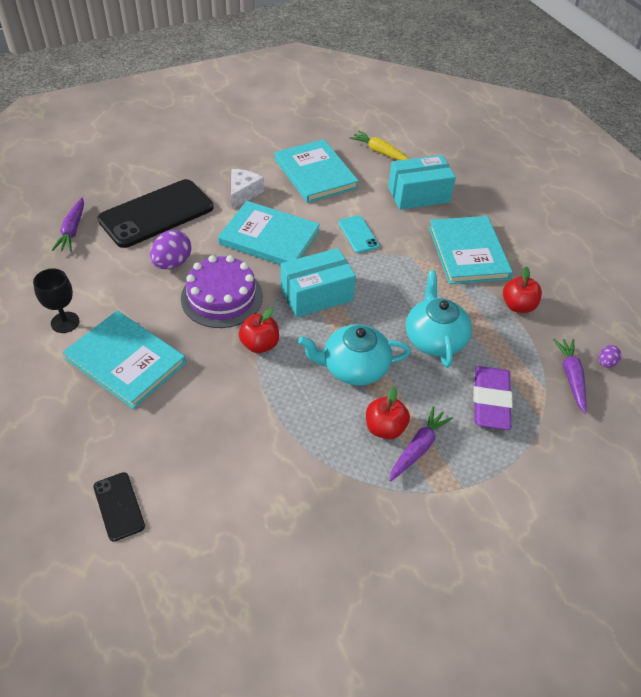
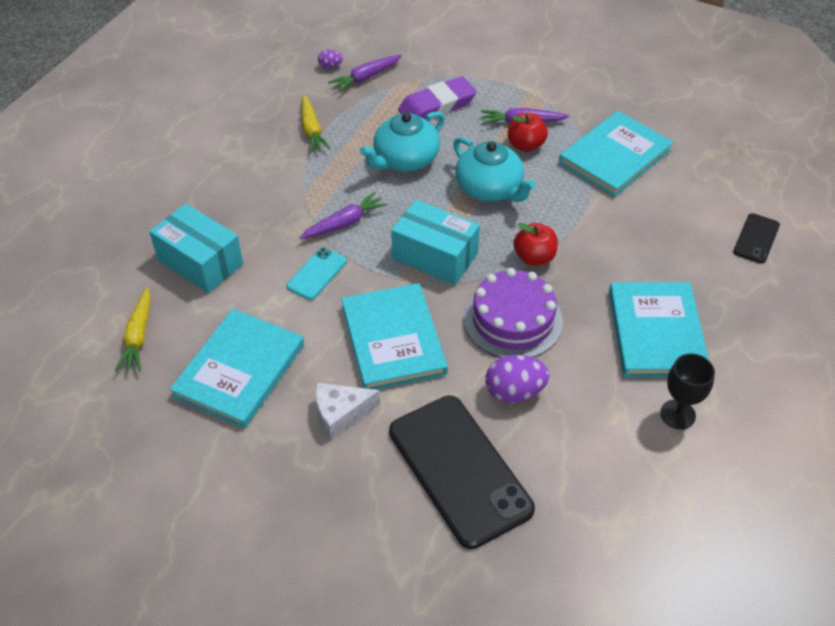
camera: 125 degrees left, 0 degrees up
(72, 230) = (571, 531): purple carrot -> purple carrot (344, 223)
(156, 214) = (459, 470): black phone -> black phone turned 45 degrees clockwise
(468, 252) = (267, 186): turquoise book -> turquoise book (615, 156)
(518, 306) = (311, 130): red apple -> yellow carrot

